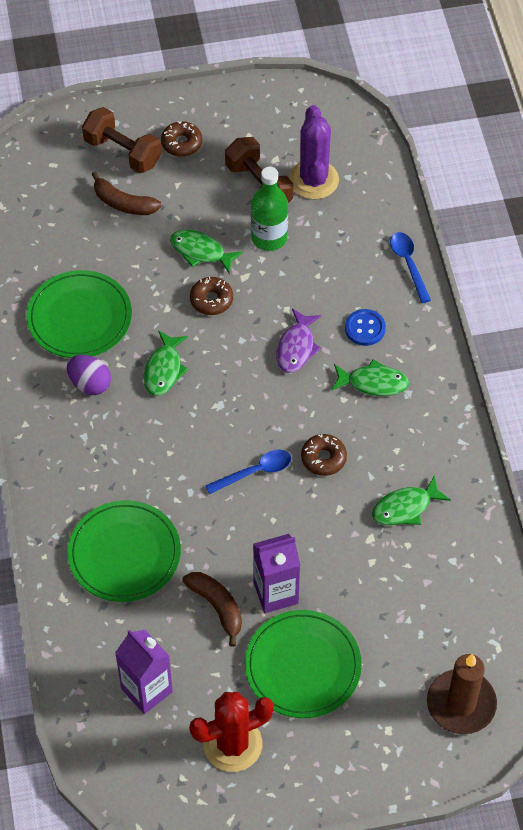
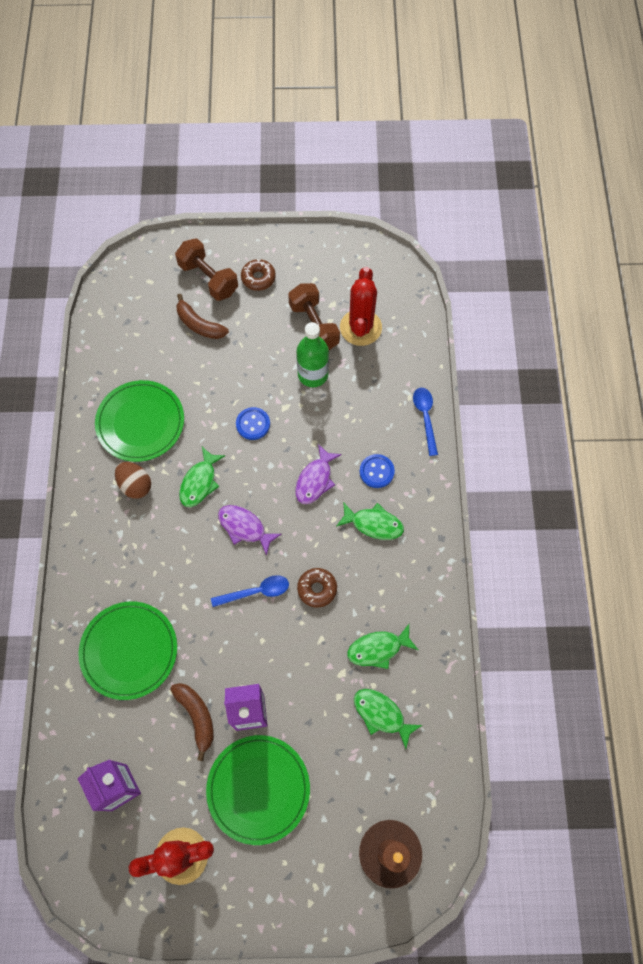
camera: 10 degrees right, 10 degrees up
(90, 384) = (135, 485): purple egg -> brown egg
(200, 251) = (253, 378): green fish -> green fish (381, 714)
(211, 300) = (253, 424): brown donut -> blue button
(226, 408) = (244, 527): none -> purple fish
(313, 180) = (360, 328): purple cactus -> red cactus

